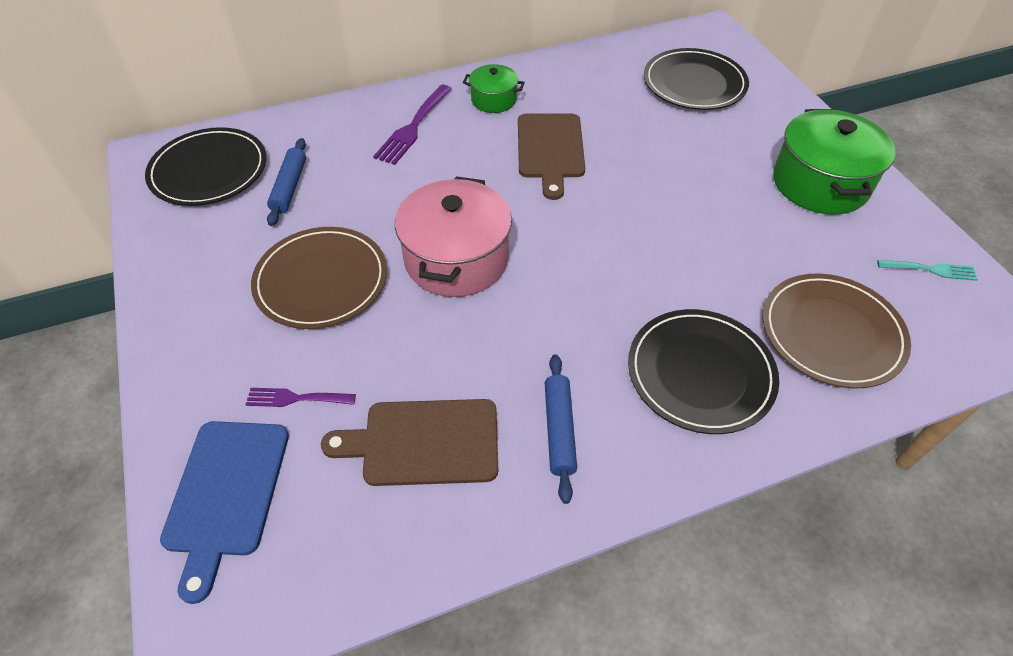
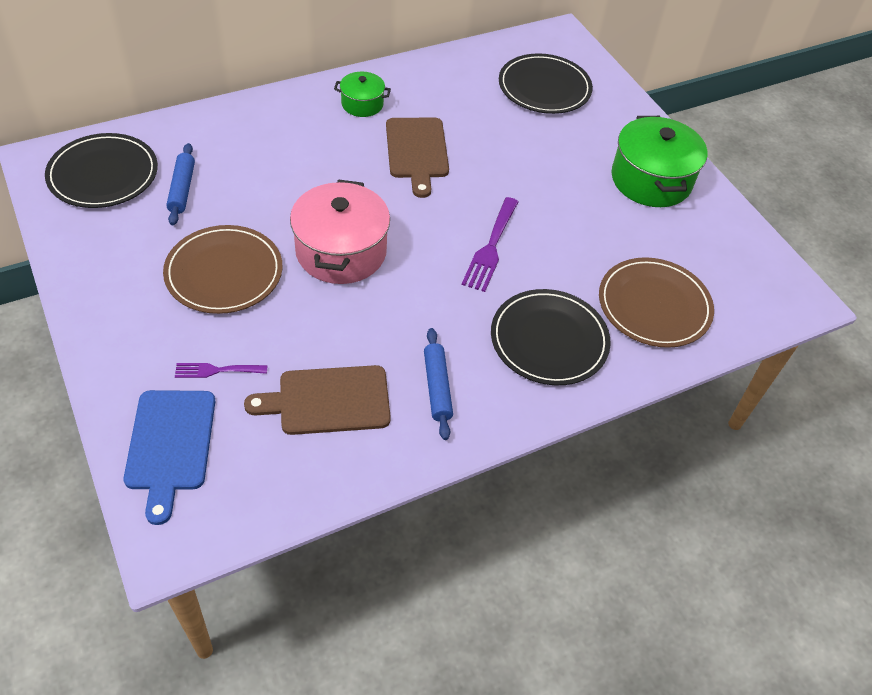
camera: 10 degrees left, 0 degrees up
(413, 127) = (289, 131): purple fork -> purple fork (491, 248)
(931, 270) = (736, 252): turquoise fork -> none

